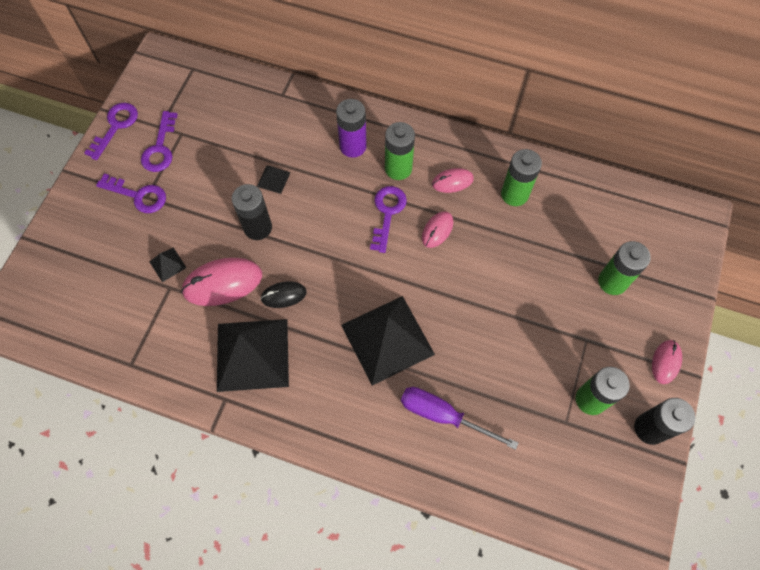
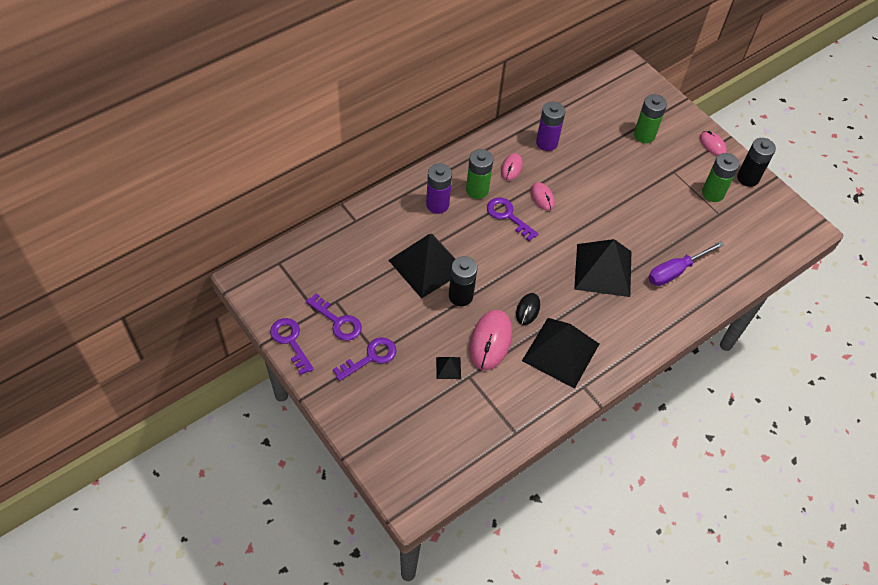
camera: 60 degrees left, 10 degrees down
(273, 179) = (427, 265): black pyramid -> black pyramid, size x2.43
(514, 194) = (546, 143): green battery -> purple battery

